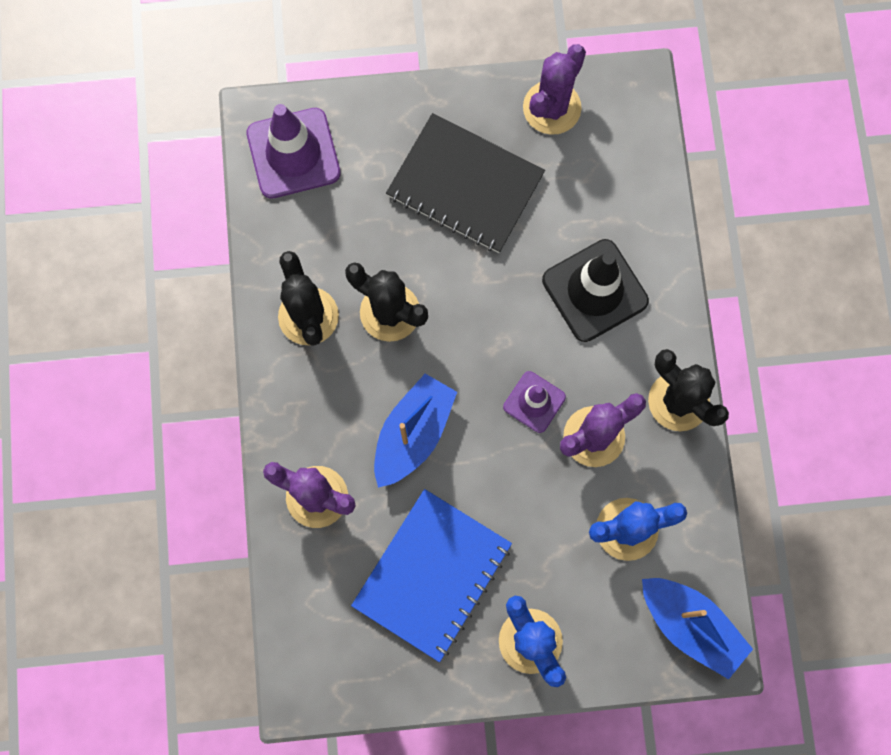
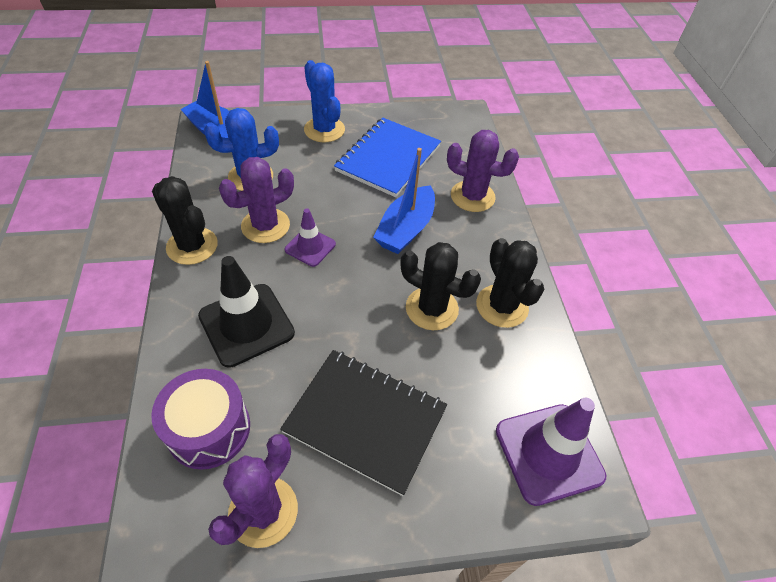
camera: 175 degrees right, 25 degrees down
(612, 178) = (209, 429): none -> purple drum

